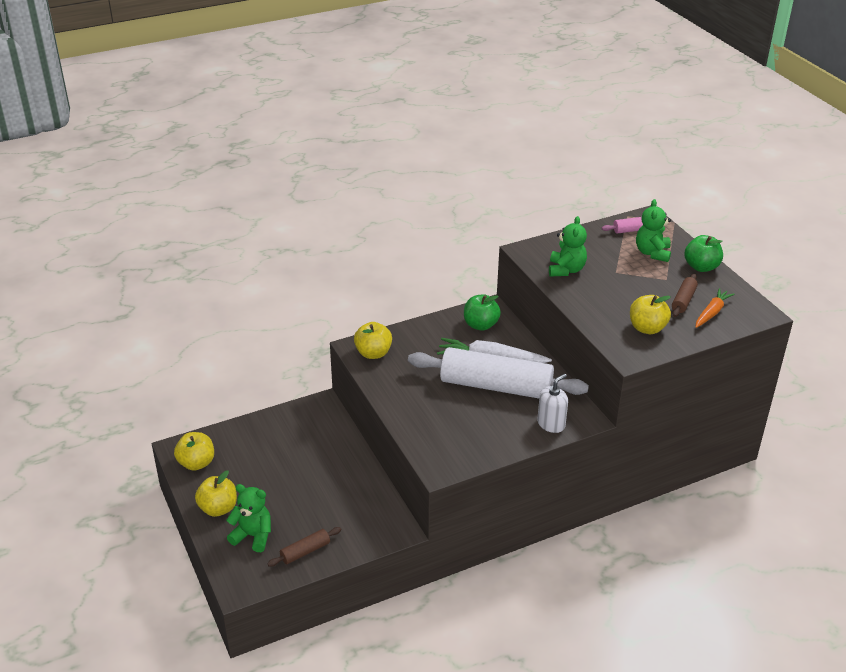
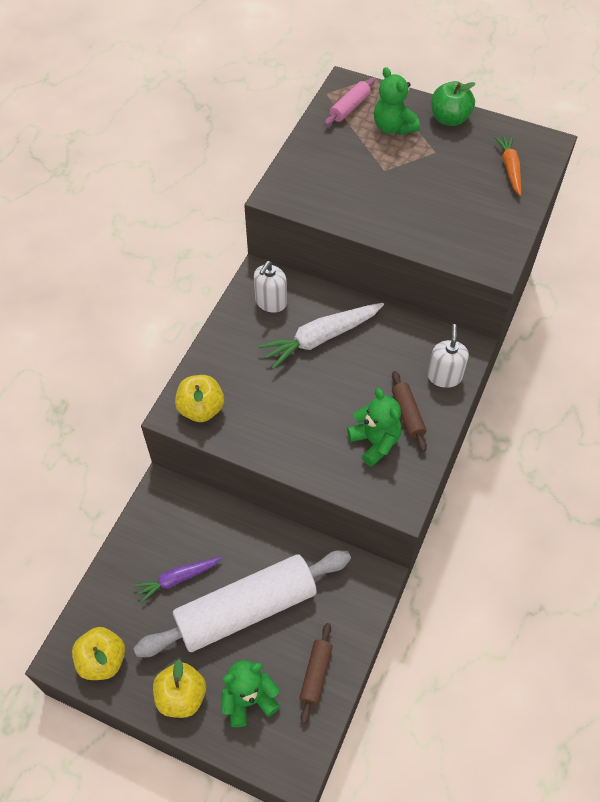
camera: 40 degrees left, 20 degrees up
(280, 452) = (177, 579): none -> purple carrot
(480, 325) = (271, 302): green apple -> white soap dispenser
(496, 386) = (356, 367): white rolling pin -> white rolling pin (246, 610)
(566, 270) = (338, 196): green teddy bear -> green teddy bear (375, 442)
(647, 328) = (477, 222): yellow apple -> none
(683, 300) = (474, 168): brown rolling pin -> brown rolling pin (408, 414)

